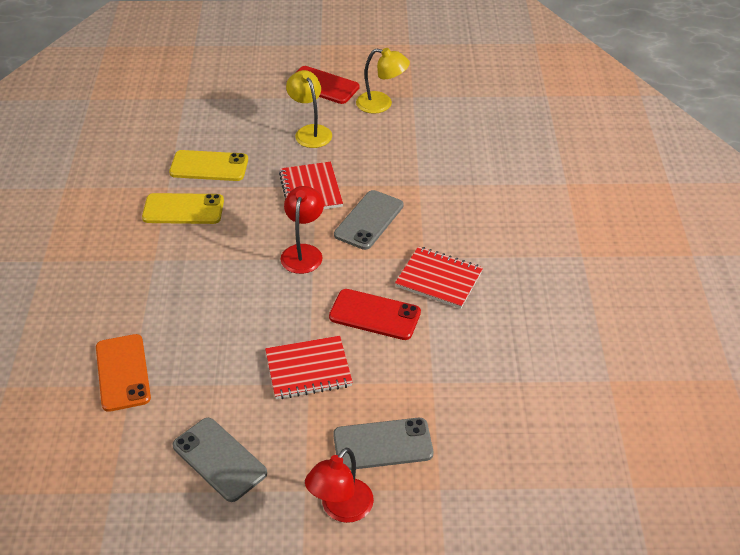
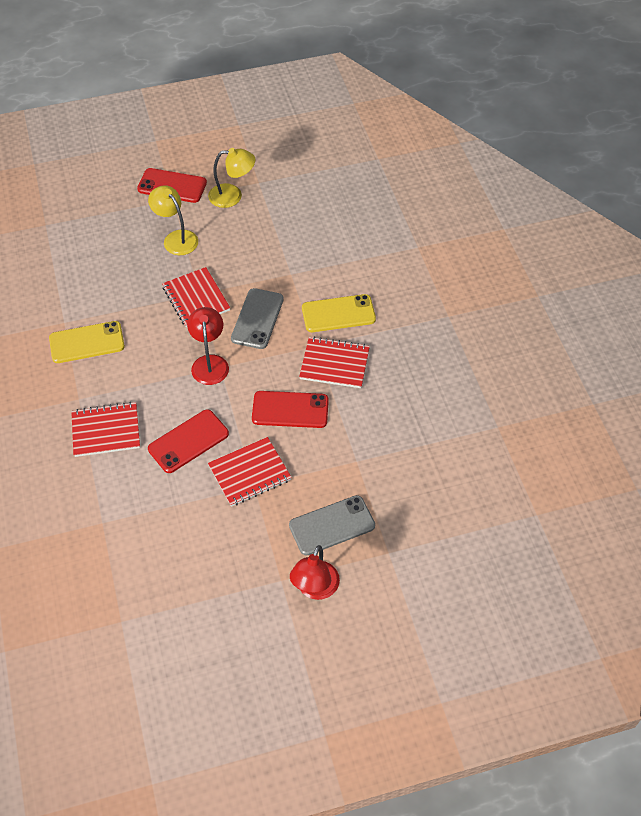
camera: 15 degrees left, 10 degrees up
(122, 372) = (90, 512): orange phone -> none
(170, 296) = (106, 431): none -> red notebook
(209, 166) = (95, 293): yellow phone -> yellow phone (338, 314)
(219, 459) = (202, 570): grey phone -> none
(253, 324) = (188, 441): none -> red phone

